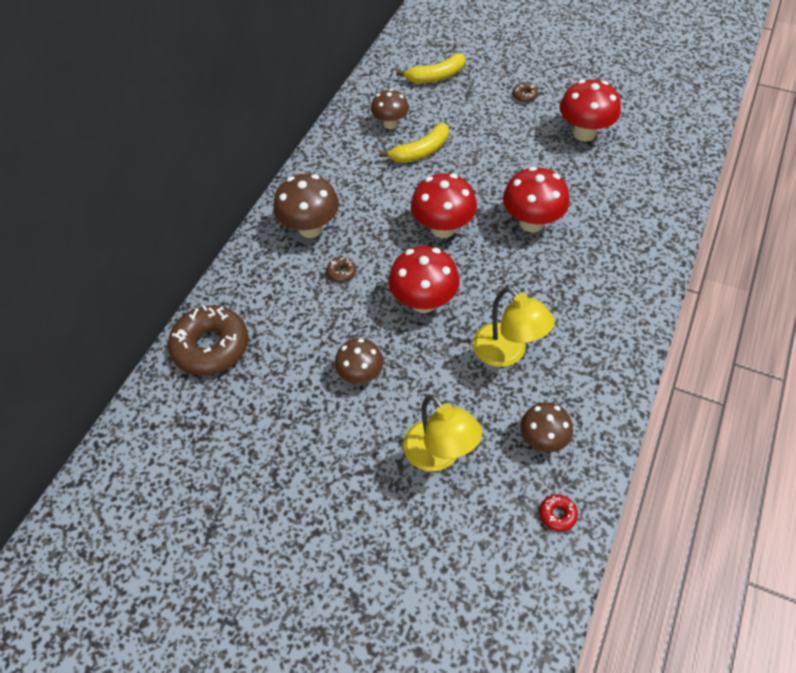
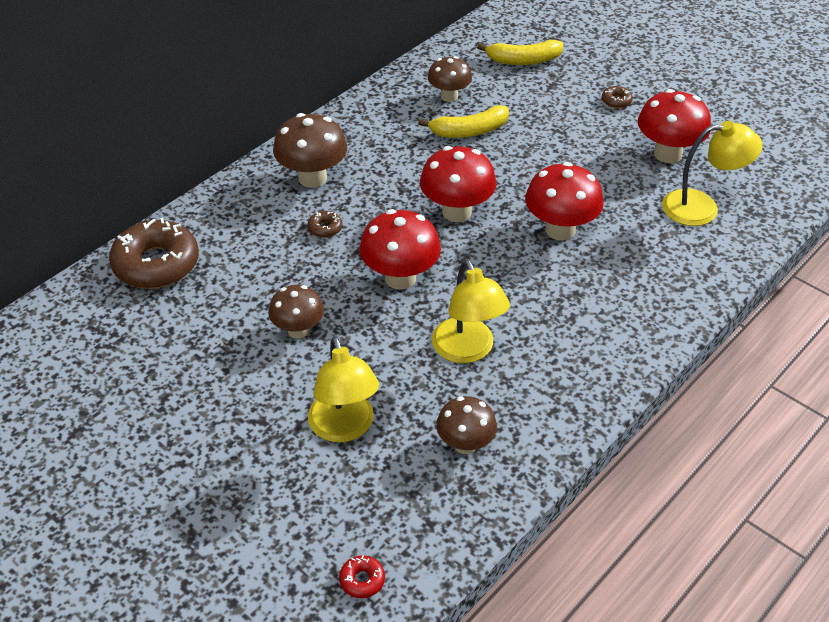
camera: 15 degrees right, 10 degrees down
(557, 514) = (445, 520): red donut -> red donut (362, 580)
(630, 174) = (702, 208): none -> yellow lamp

